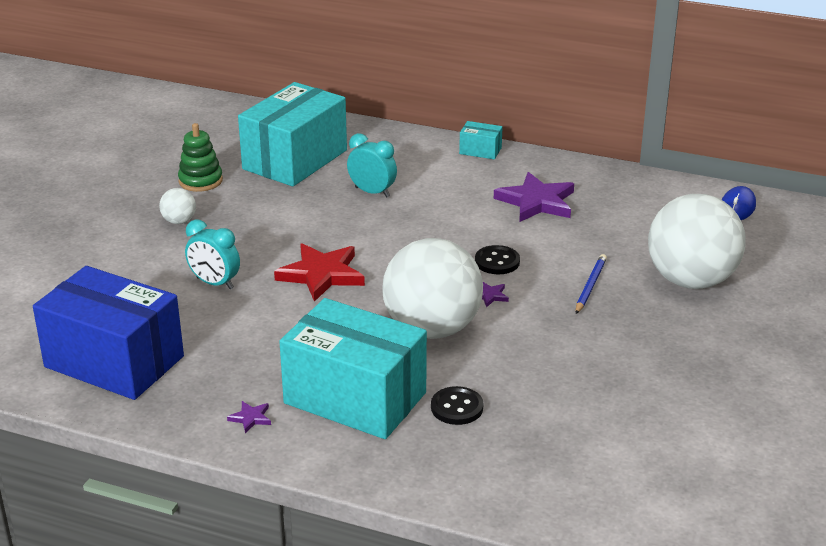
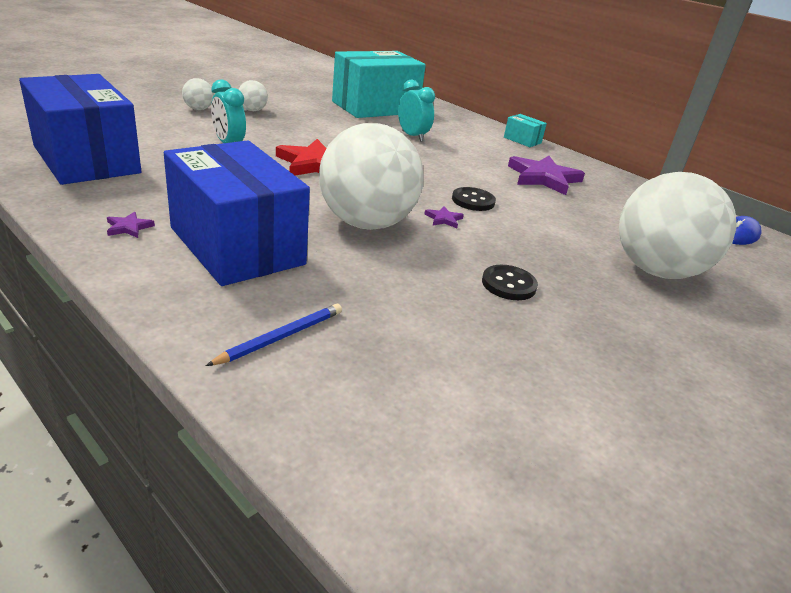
camera: 20 degrees right, 0 degrees up
(124, 244) = (199, 109): none -> white ball
(200, 181) = (296, 98): green stacking toy -> none
(355, 398) = (237, 246): turquoise box -> blue box
(457, 407) = (321, 287): black button -> black button (508, 284)
(590, 286) = (547, 242): blue pencil -> blue pencil (281, 337)

